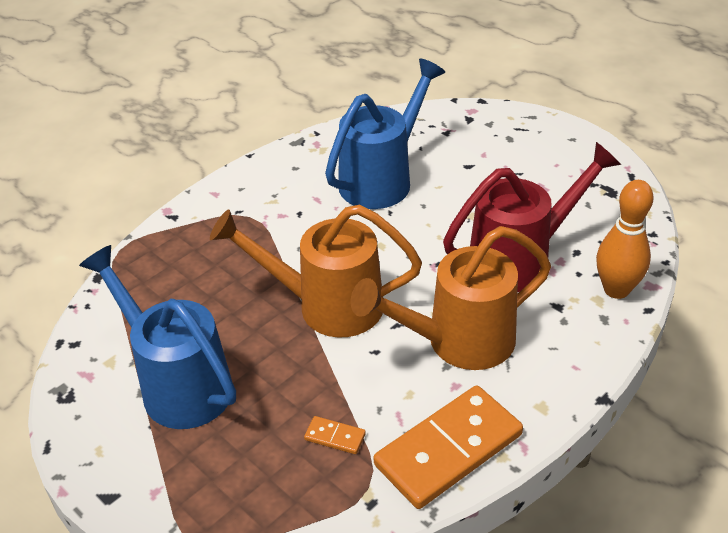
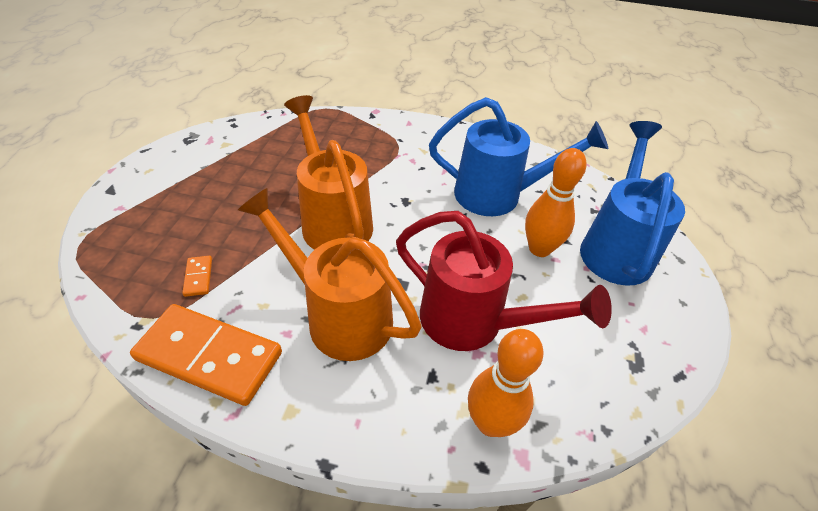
camera: 55 degrees right, 5 degrees up
(179, 384) = (218, 179): blue watering can -> blue watering can (616, 248)
(467, 185) = (539, 249): none -> orange bowling pin

